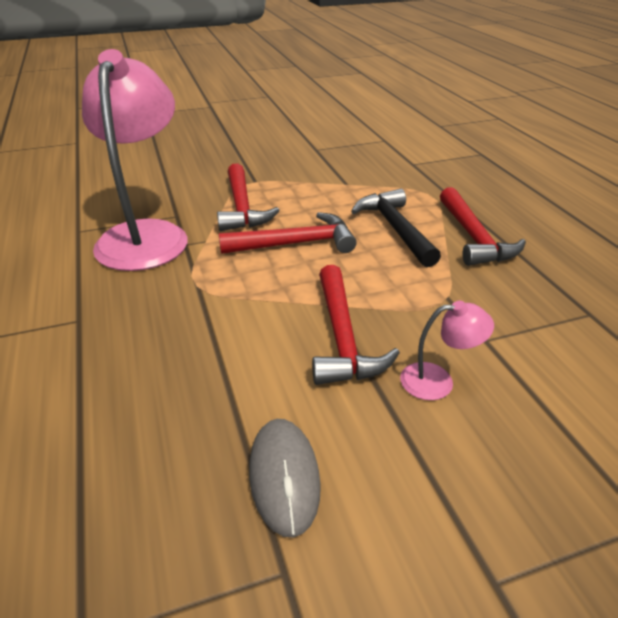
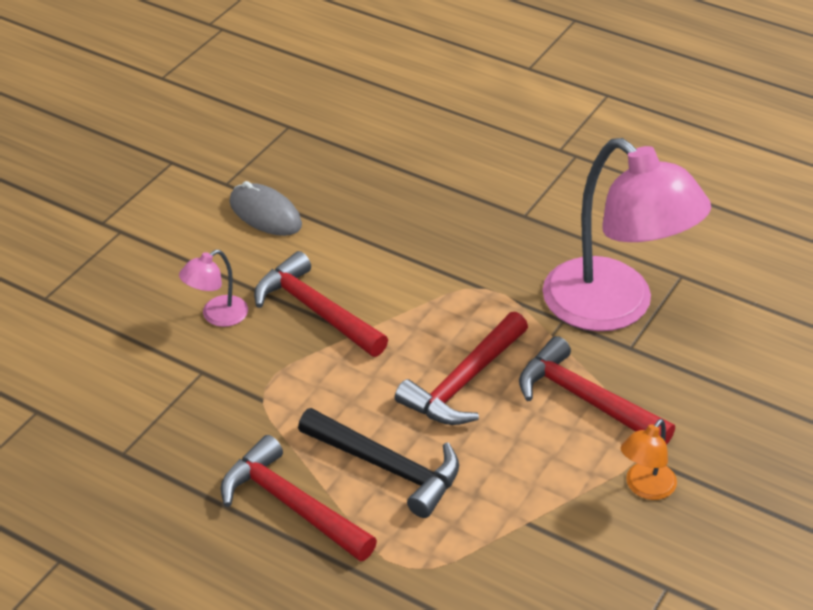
camera: 140 degrees right, 5 degrees up
(273, 172) = (645, 488): none -> orange lamp

